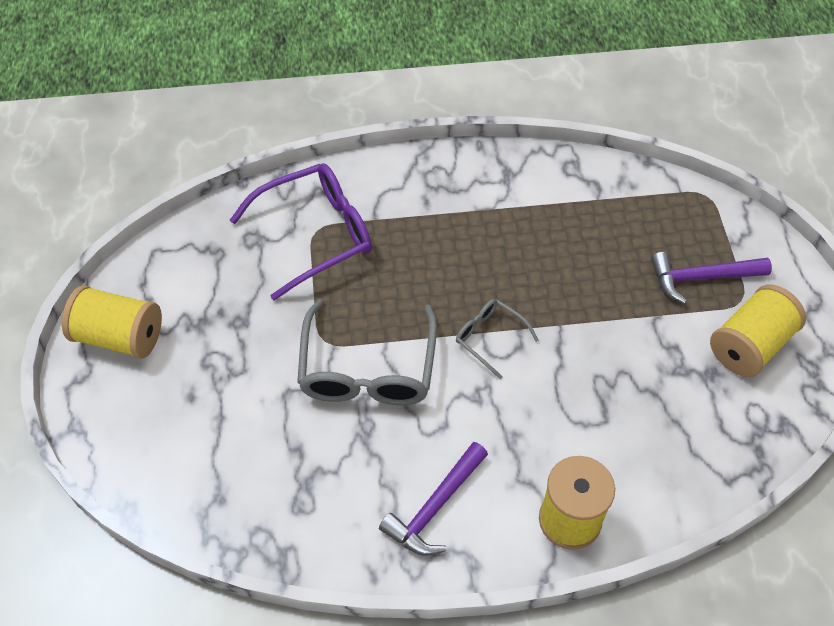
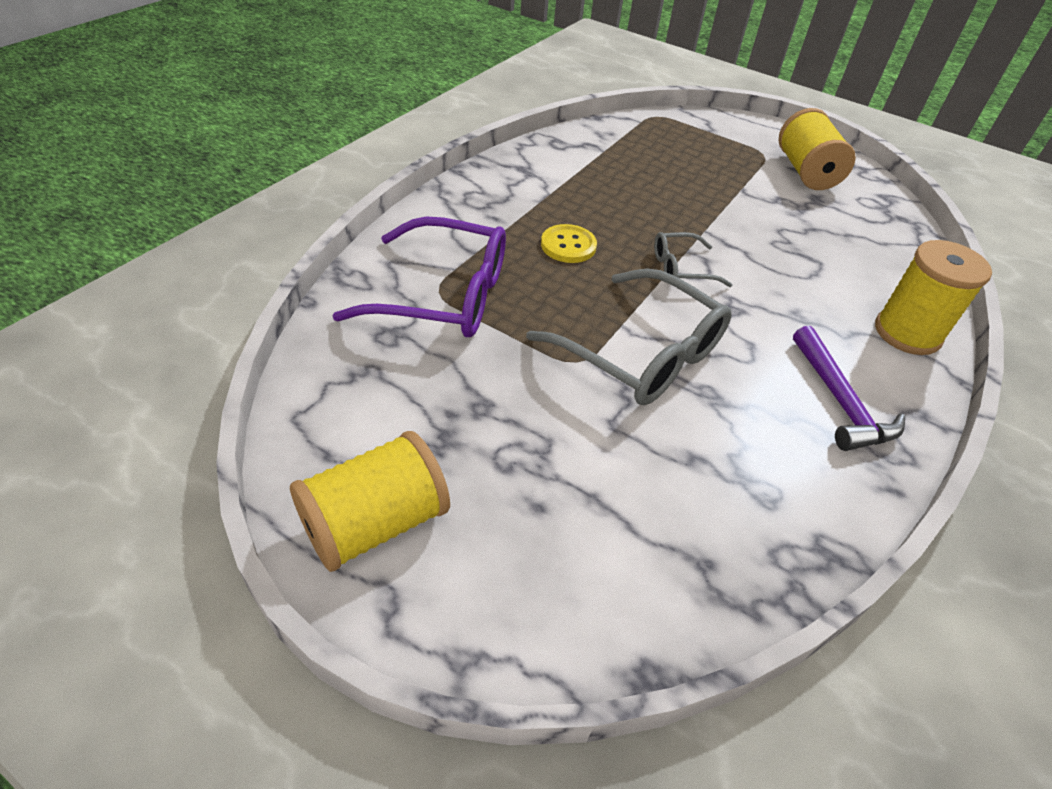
camera: 55 degrees left, 10 degrees down
(314, 235) = (442, 295): purple glasses -> purple glasses turned 90 degrees clockwise
(441, 260) = (568, 245): none -> yellow button
(701, 278) = (727, 156): purple hammer -> none

